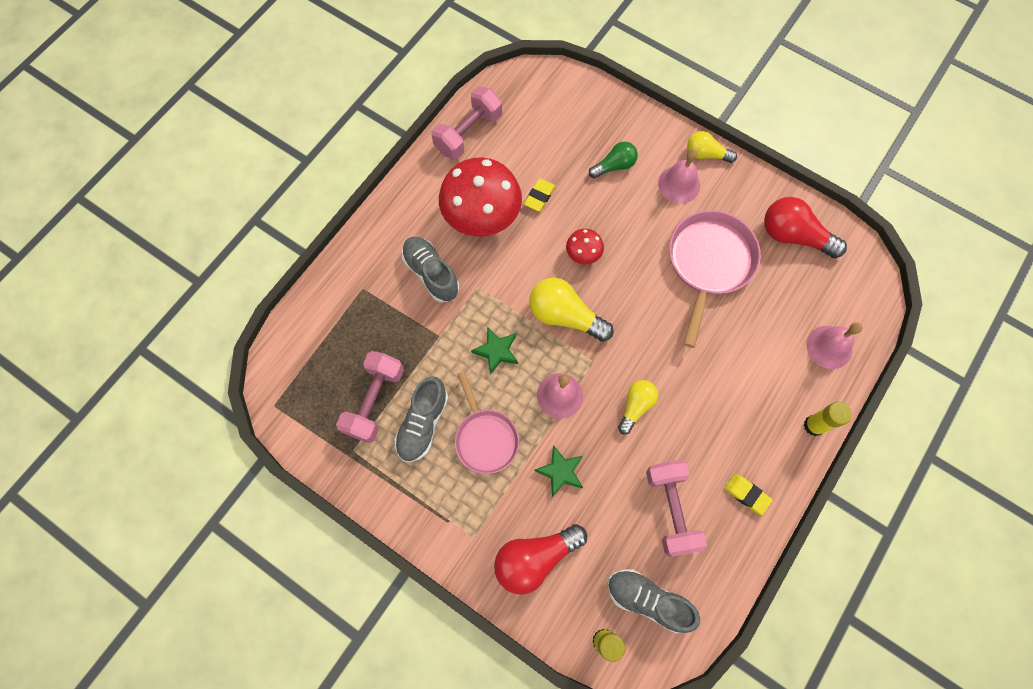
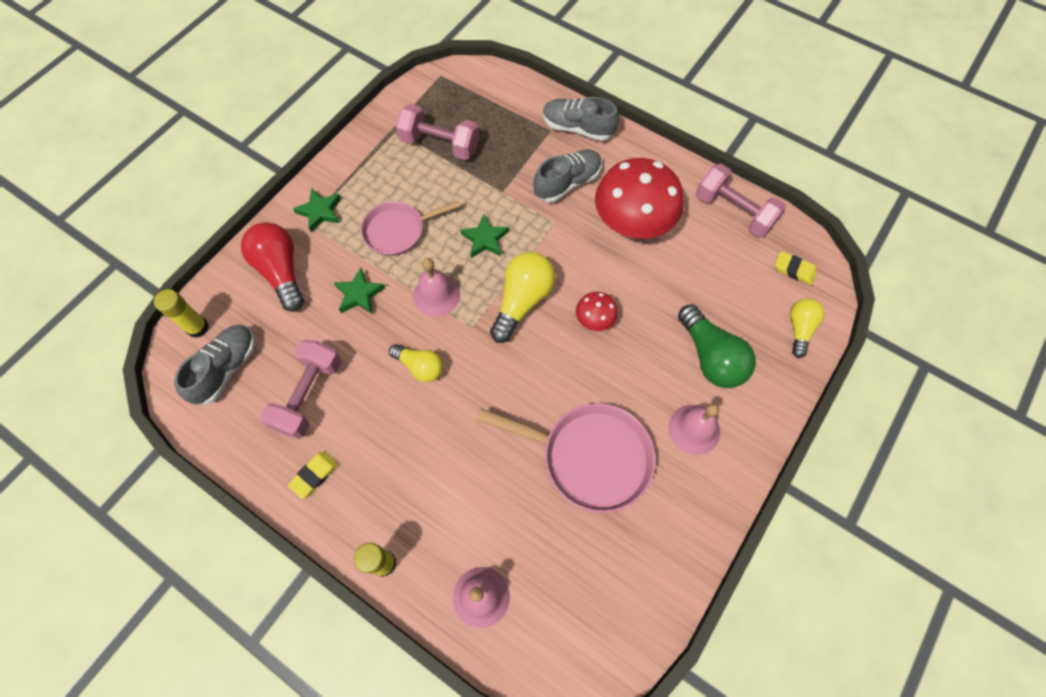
camera: 90 degrees right, 5 degrees down
(423, 424) = (416, 181): grey shoe -> grey shoe (577, 128)
(459, 525) = (320, 212): none -> green star
(539, 196) = (662, 279): yellow eraser -> yellow eraser (794, 270)
(614, 166) = (710, 357): green light bulb -> green light bulb, size x1.62
(671, 509) = (309, 395): pink dumbbell -> pink dumbbell turned 60 degrees counterclockwise
(706, 154) = (741, 465): yellow light bulb -> yellow light bulb (799, 329)
(793, 236) = (633, 569): red light bulb -> none

